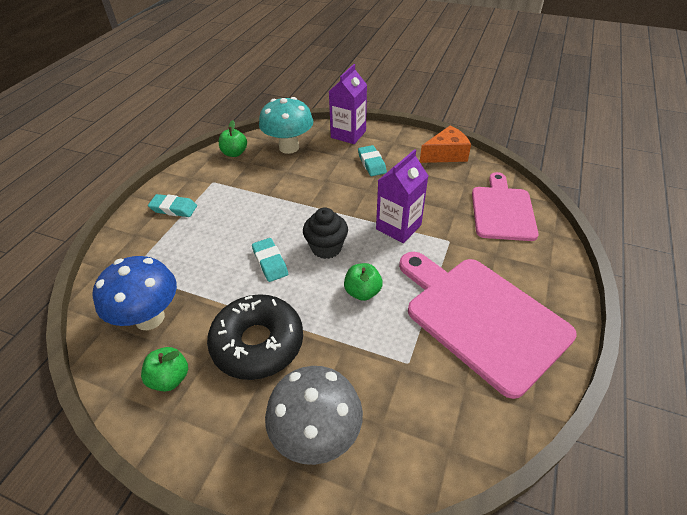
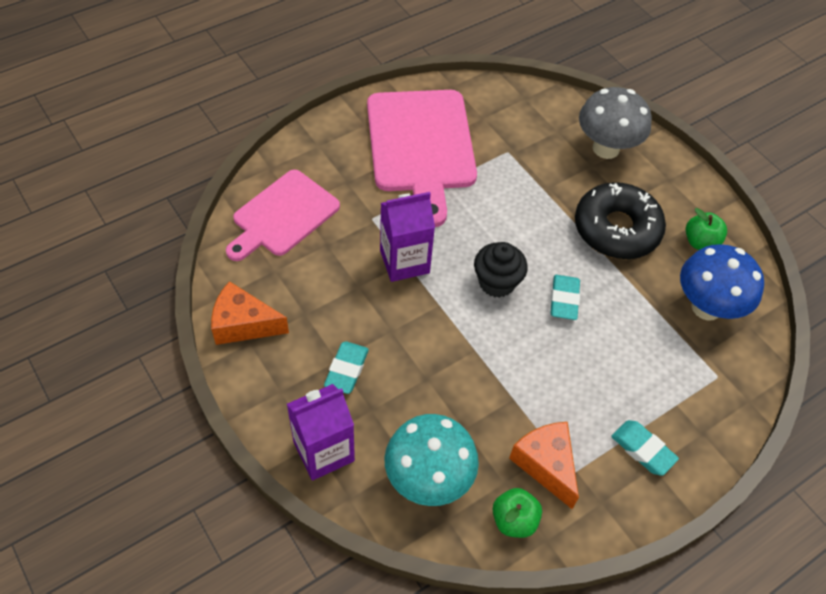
camera: 150 degrees left, 10 degrees up
(230, 178) = (546, 464): none -> orange cheese
(362, 292) = (497, 219): green apple -> none

